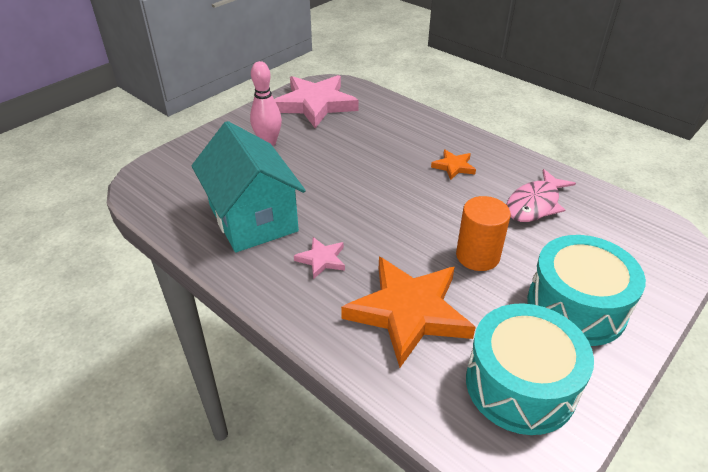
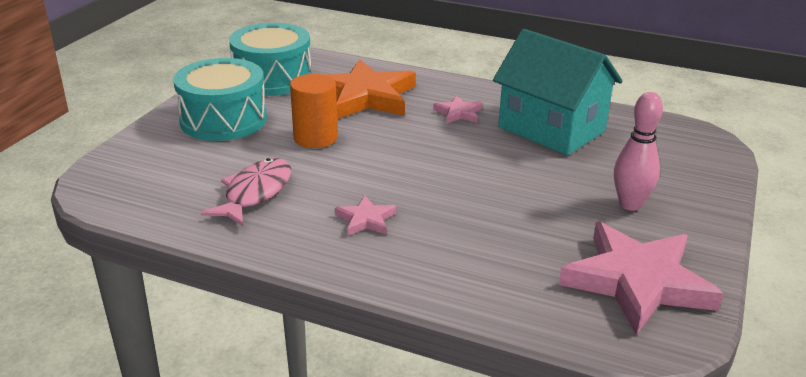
camera: 160 degrees right, 10 degrees down
(453, 166) = (366, 220): orange star -> pink star

